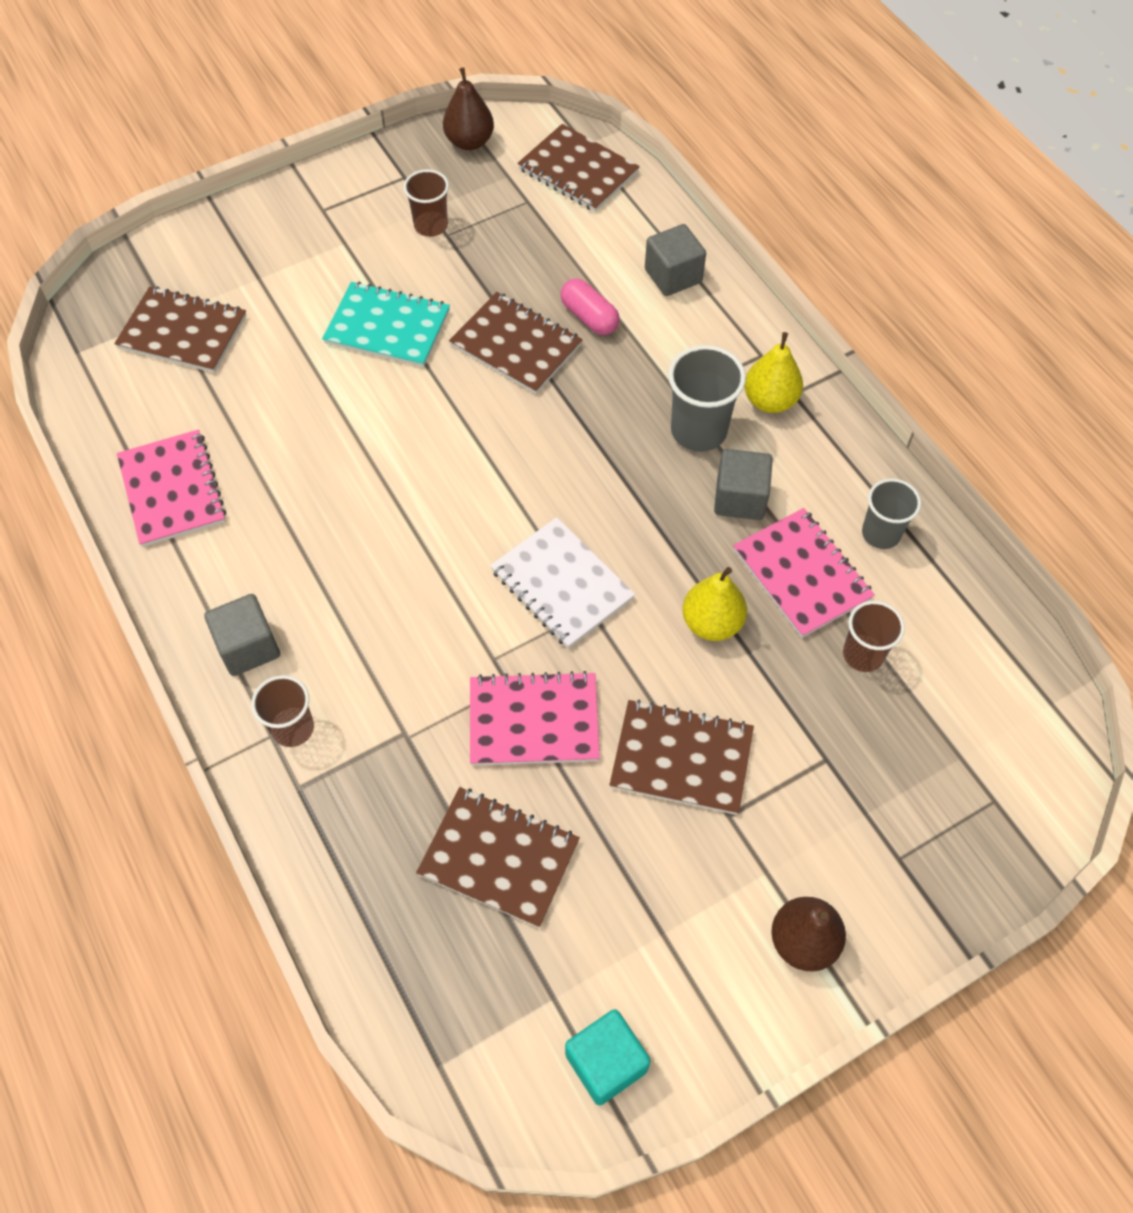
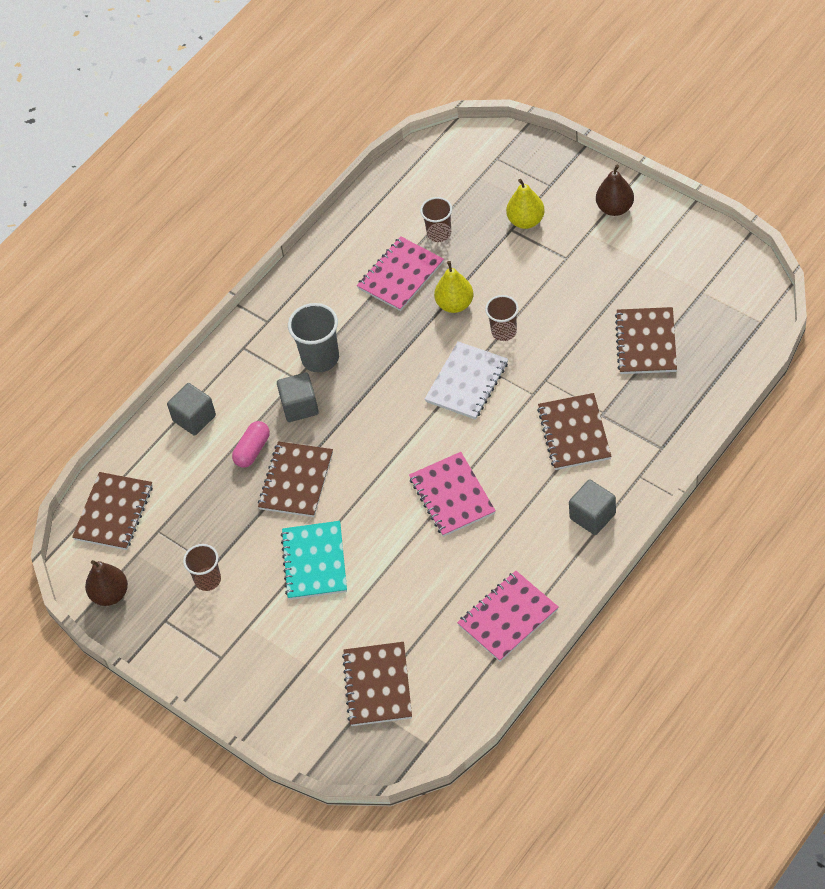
camera: 105 degrees left, 5 degrees down
(293, 728) = (629, 468): brown cup -> brown cup (504, 331)
(534, 720) = (560, 360): pink notebook -> pink notebook (452, 496)
(606, 1062) = (719, 260): turquoise cube -> none
(681, 758) = (545, 288): brown notebook -> brown notebook (574, 433)
(740, 498) = (361, 321): grey cube -> grey cube (299, 406)
(770, 400) = (279, 331): yellow pear -> yellow pear (526, 221)
(881, 533) = (353, 249): grey cup -> none

